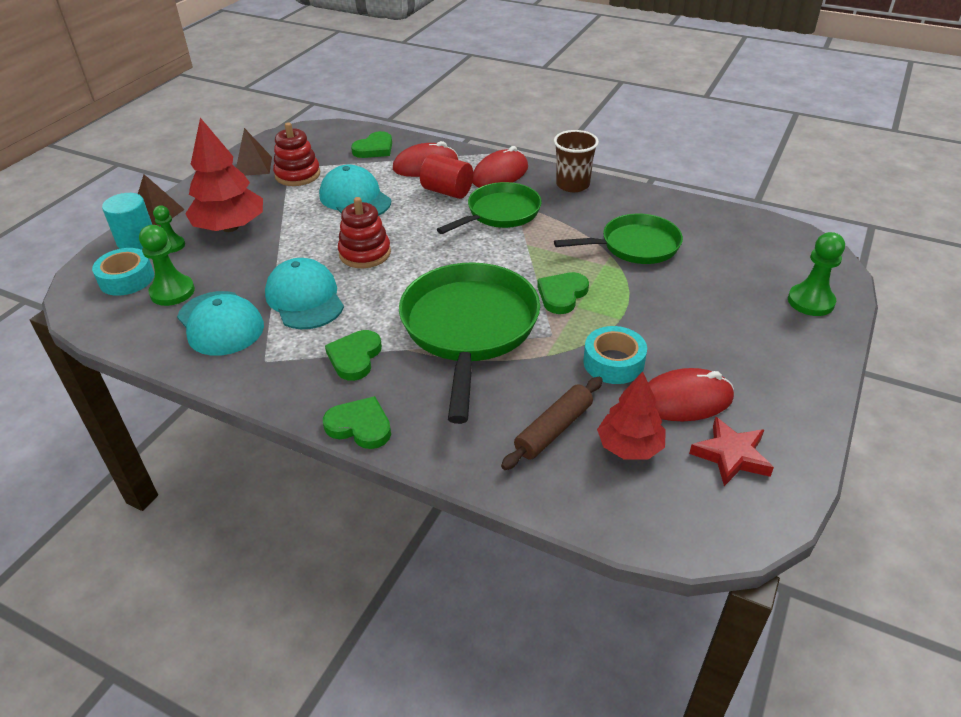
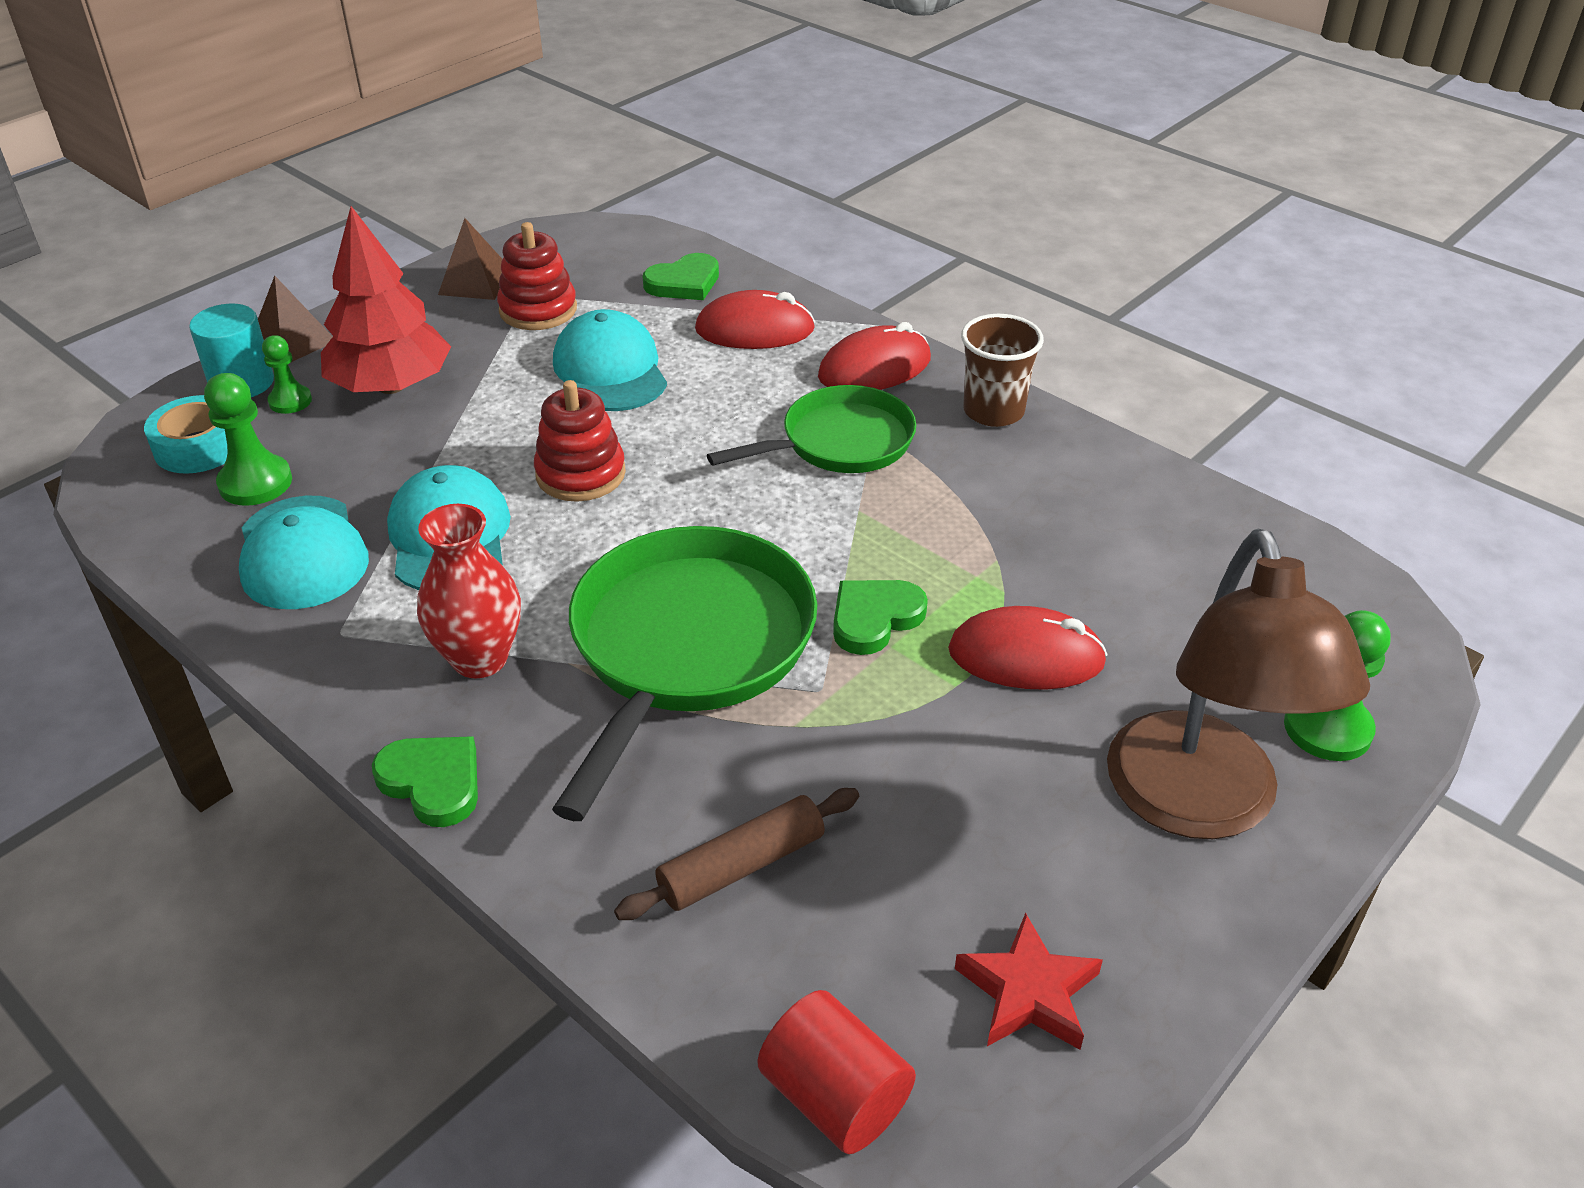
camera: 15 degrees right, 0 degrees up
(355, 357) = (480, 658): green heart -> red vase
(447, 191) = (769, 385): red cylinder -> red cylinder (835, 1096)
(613, 362) = (903, 766): turquoise tape -> none
(629, 447) = (856, 930): red tree -> none
(634, 246) = (1049, 551): green pan -> none
(685, 400) = (996, 866): red mouse -> red mouse (1026, 656)
(769, 349) = (1200, 805): none -> brown lamp

